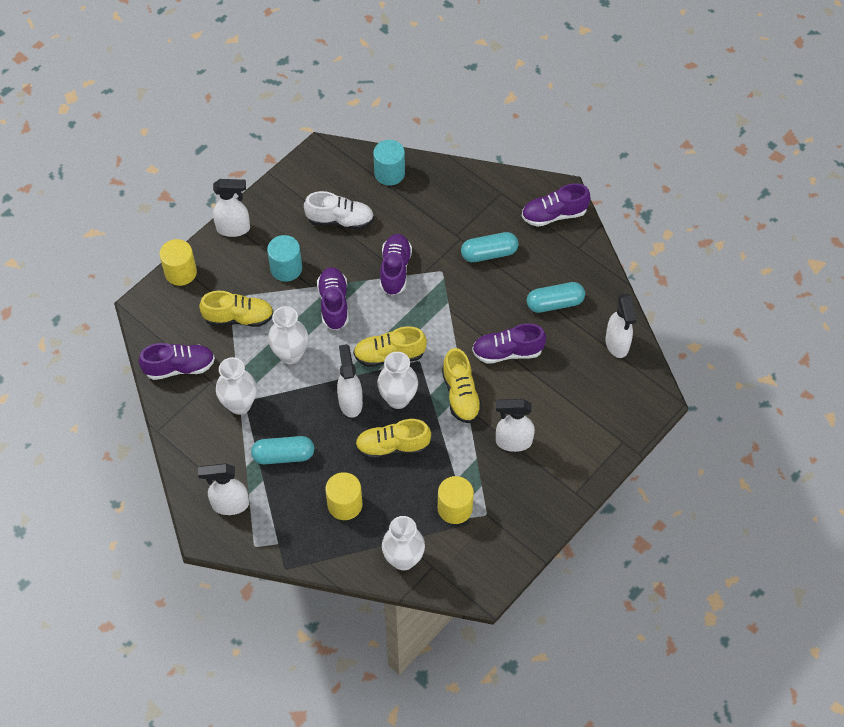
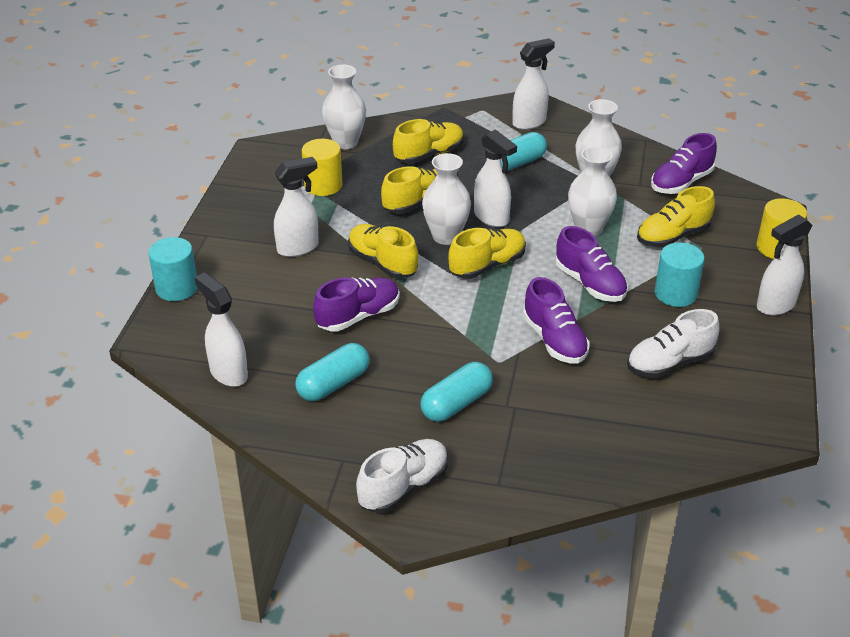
camera: 150 degrees right, 20 degrees down
(345, 504) = (429, 154): yellow cylinder -> yellow shoe
(389, 173) = (667, 442): turquoise cylinder -> turquoise cylinder (176, 288)
(554, 215) = (404, 487): purple shoe -> white shoe

